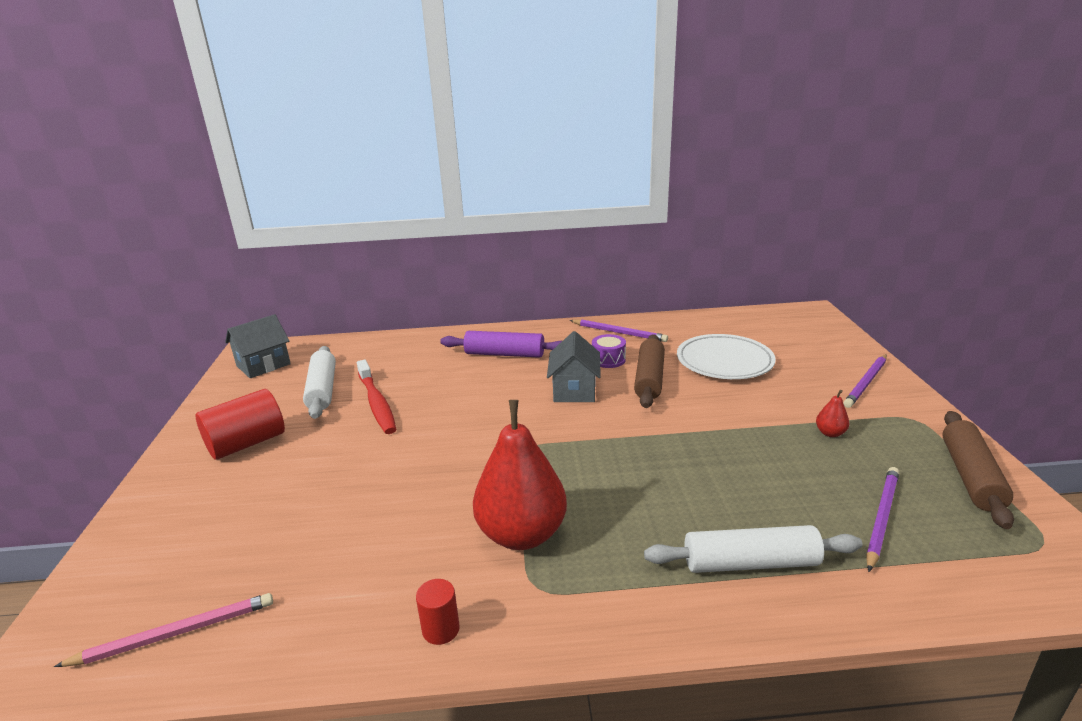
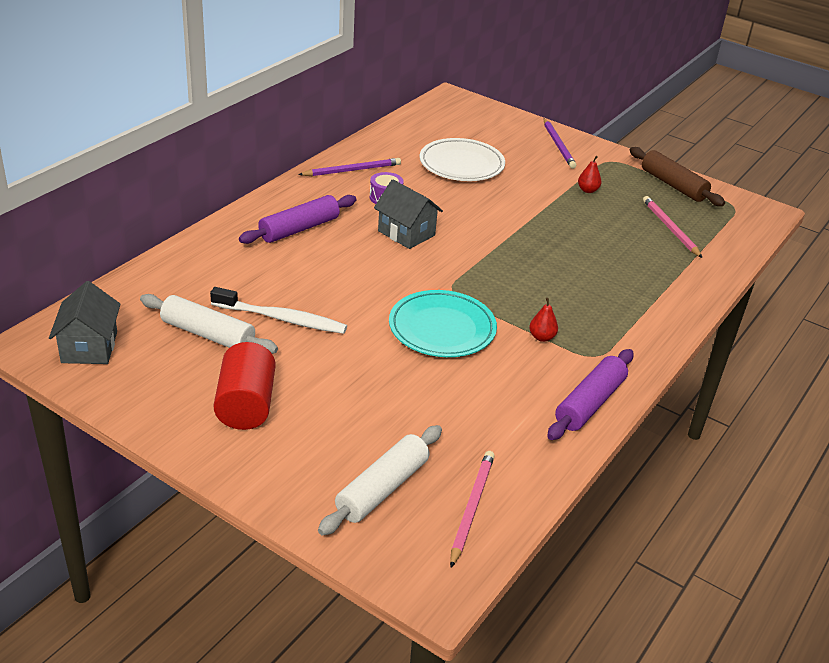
camera: 55 degrees left, 10 degrees up
(377, 403) = (282, 318): red toothbrush -> white toothbrush
(441, 629) = (589, 403): red cylinder -> purple rolling pin
(457, 473) = (442, 328): none -> turquoise plate
(522, 534) = (542, 337): red pear -> red pear, size x0.40
(649, 379) = (438, 200): brown rolling pin -> none
(750, 563) = (655, 283): white rolling pin -> white rolling pin (382, 489)
(881, 518) = (670, 228): purple pencil -> pink pencil

